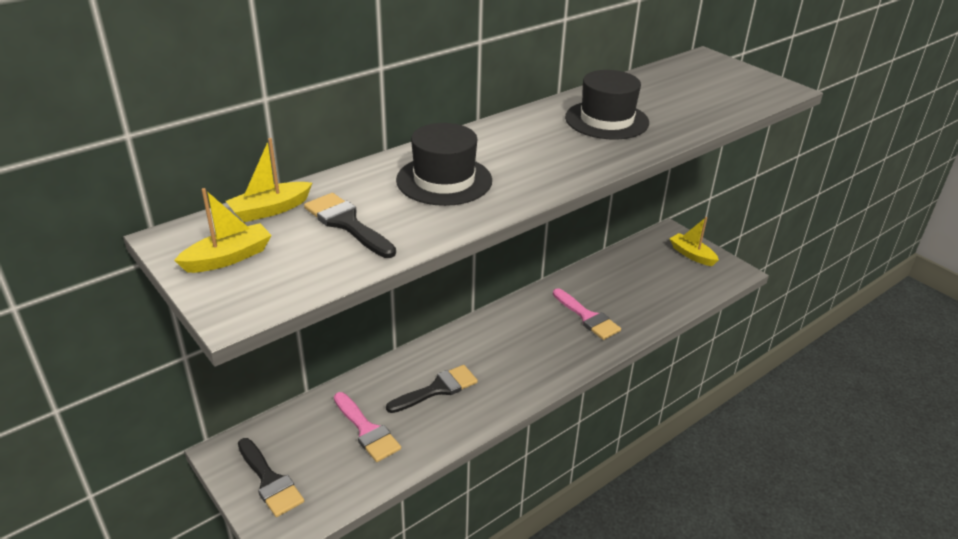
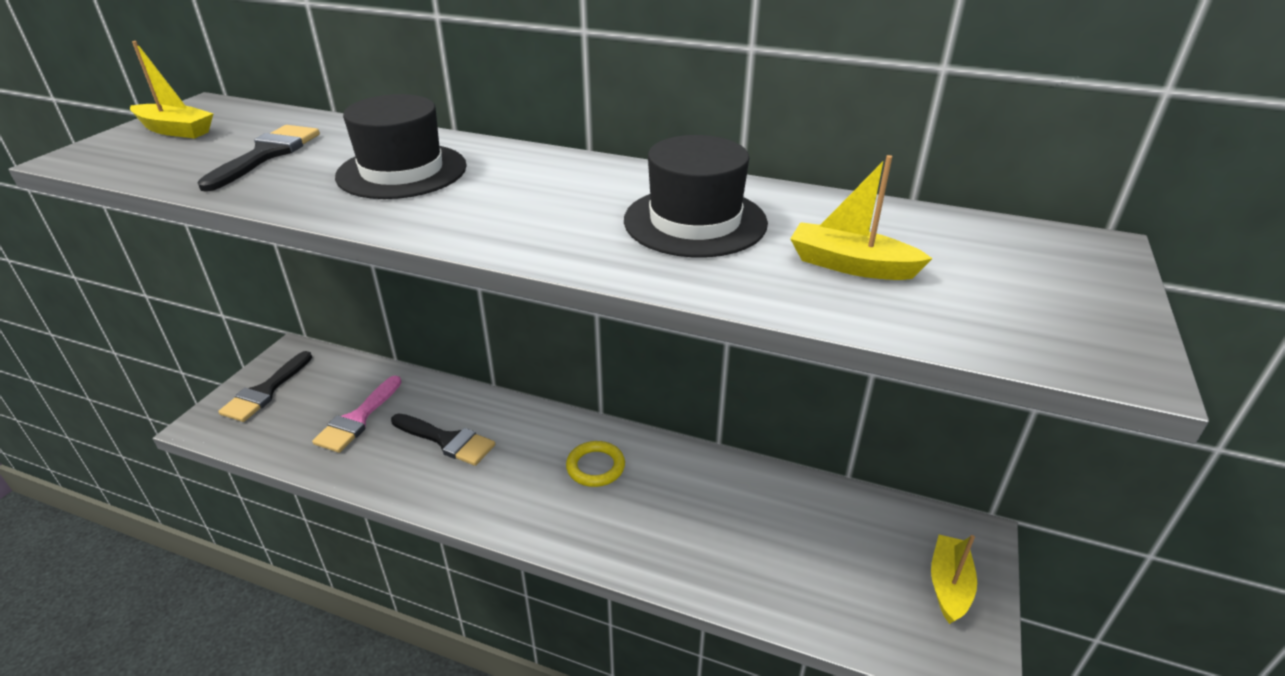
camera: 60 degrees right, 0 degrees up
(270, 210) = (278, 120): yellow boat -> yellow boat (851, 265)
(522, 331) = (595, 467): none -> yellow ring
(587, 317) = (675, 517): pink brush -> none

